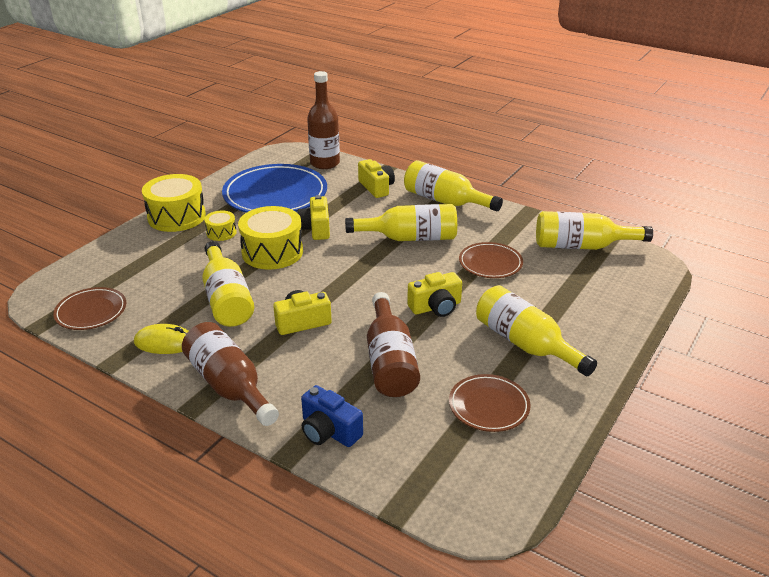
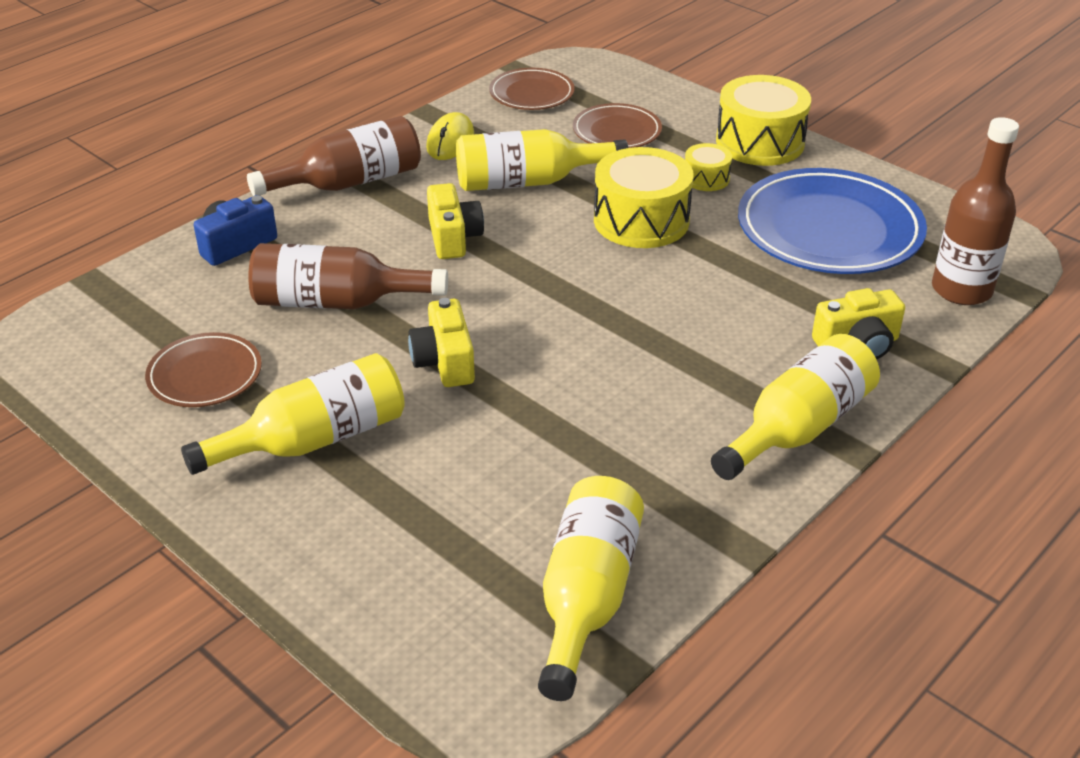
camera: 100 degrees right, 5 degrees up
(316, 228) = (707, 264): yellow camera -> none
(409, 238) = (660, 362): yellow bottle -> none
(490, 263) = (554, 446): brown plate -> brown plate (617, 131)

